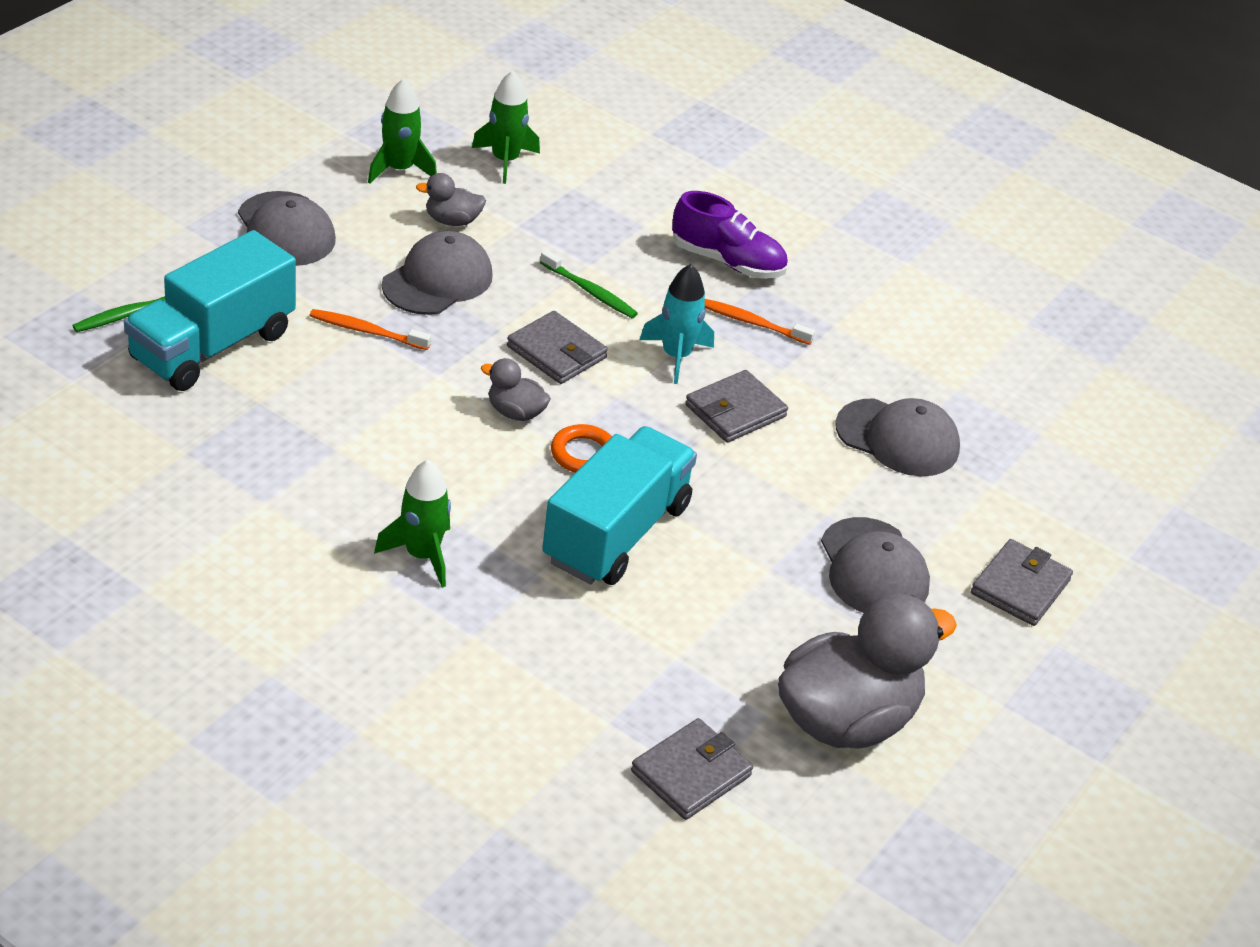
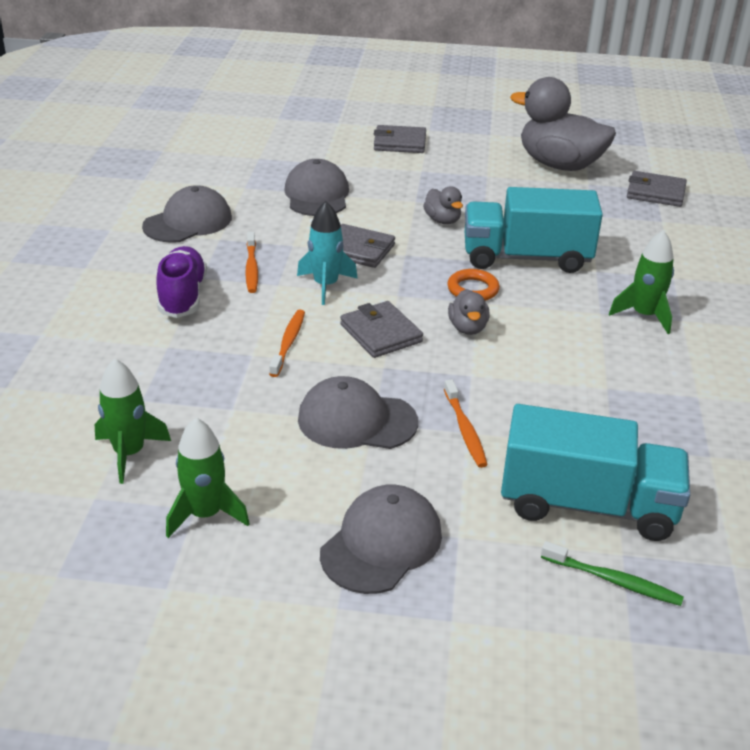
camera: 115 degrees left, 5 degrees down
(452, 221) = (261, 446): grey duck -> grey duck (442, 220)
(556, 352) = (381, 333): grey wallet -> grey wallet turned 45 degrees counterclockwise
(590, 291) = (288, 343): green toothbrush -> orange toothbrush
(873, 568) = (441, 180): grey cap -> grey cap (188, 222)

